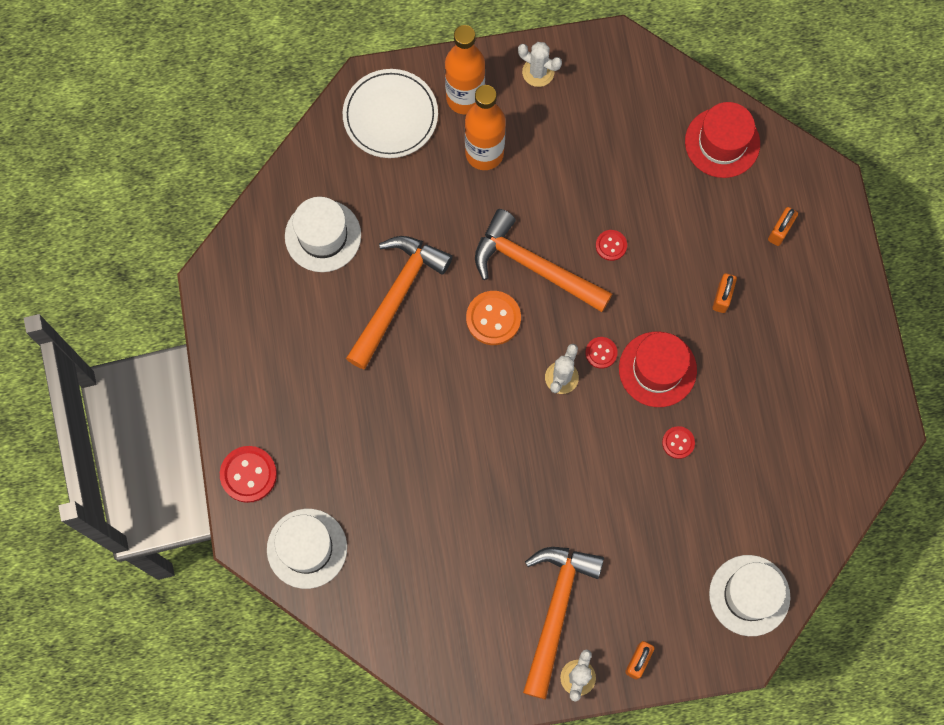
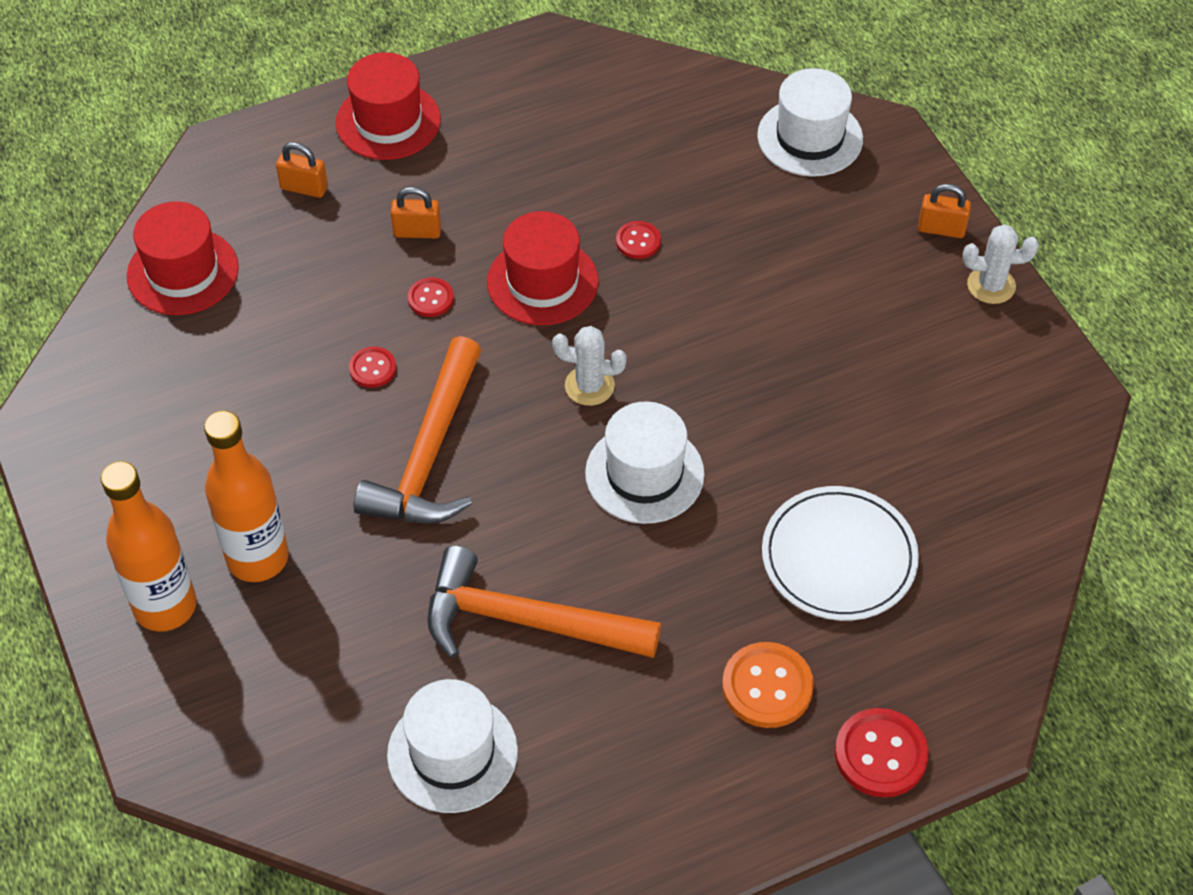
camera: 105 degrees left, 20 degrees down
(307, 548) = (959, 642): white hat -> white hat (644, 473)
(390, 115) = (216, 706): white plate -> white plate (839, 557)
(493, 318) = (525, 487): orange button -> orange button (767, 687)
(538, 72) = (103, 517): white cactus -> none
(556, 610) = (915, 326): orange hammer -> none
(601, 353) = (538, 348): red button -> red button (430, 298)
(832, 298) = (388, 121): none -> red hat

